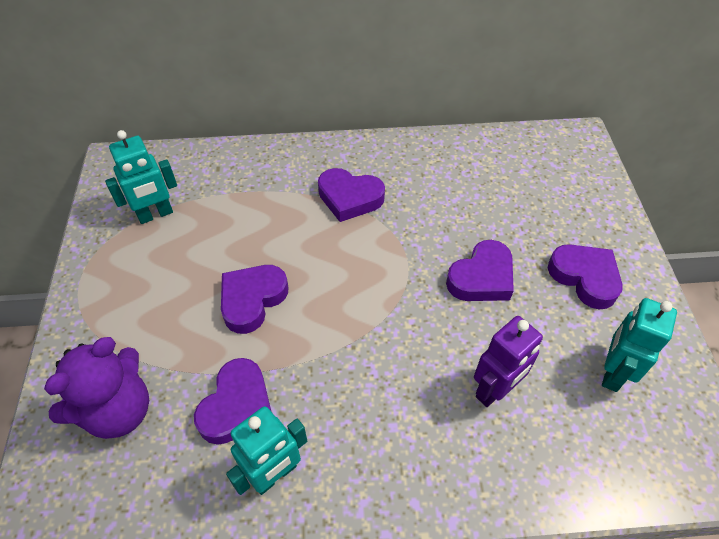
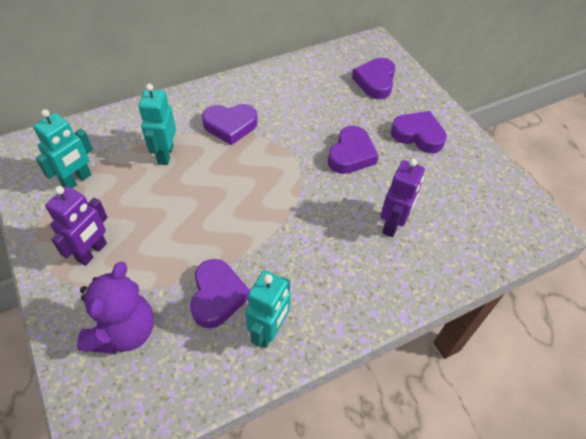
camera: 25 degrees left, 0 degrees up
(131, 303) = (92, 252): none -> purple robot
(252, 300) = (191, 219): purple heart -> purple heart (375, 82)
(612, 372) = (460, 189): turquoise robot -> turquoise robot (165, 154)

